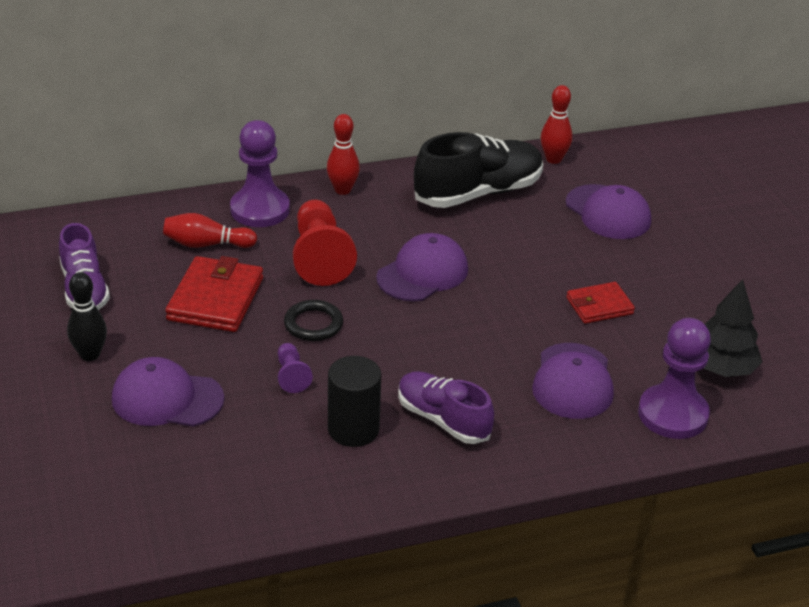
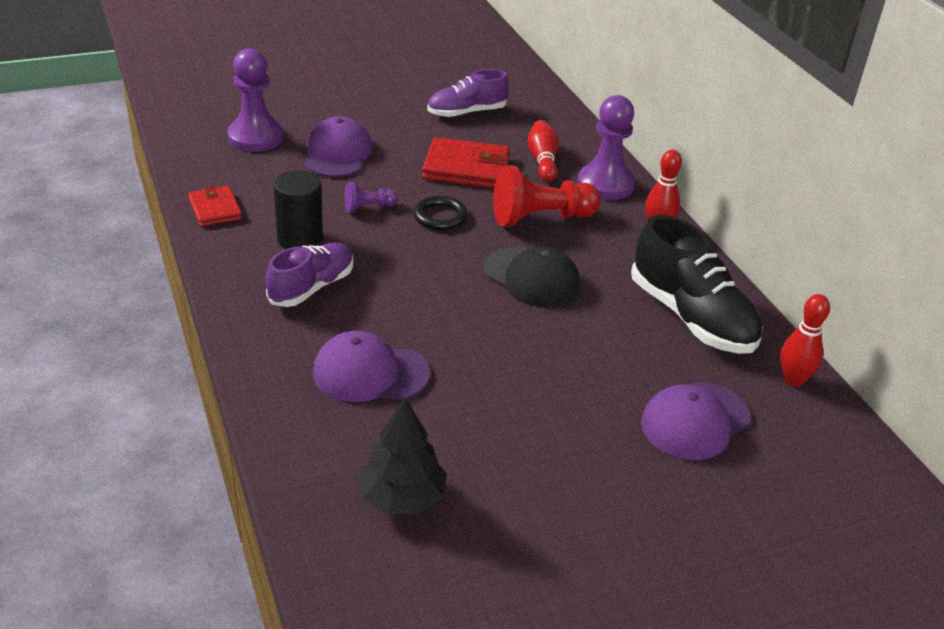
camera: 85 degrees right, 0 degrees up
(90, 355) = (387, 120): black bowling pin -> none
(422, 273) = (532, 278): purple cap -> black cap
(599, 306) = (503, 401): red wallet -> red wallet (215, 209)
(672, 414) = (319, 446): purple pawn -> purple pawn (256, 137)

